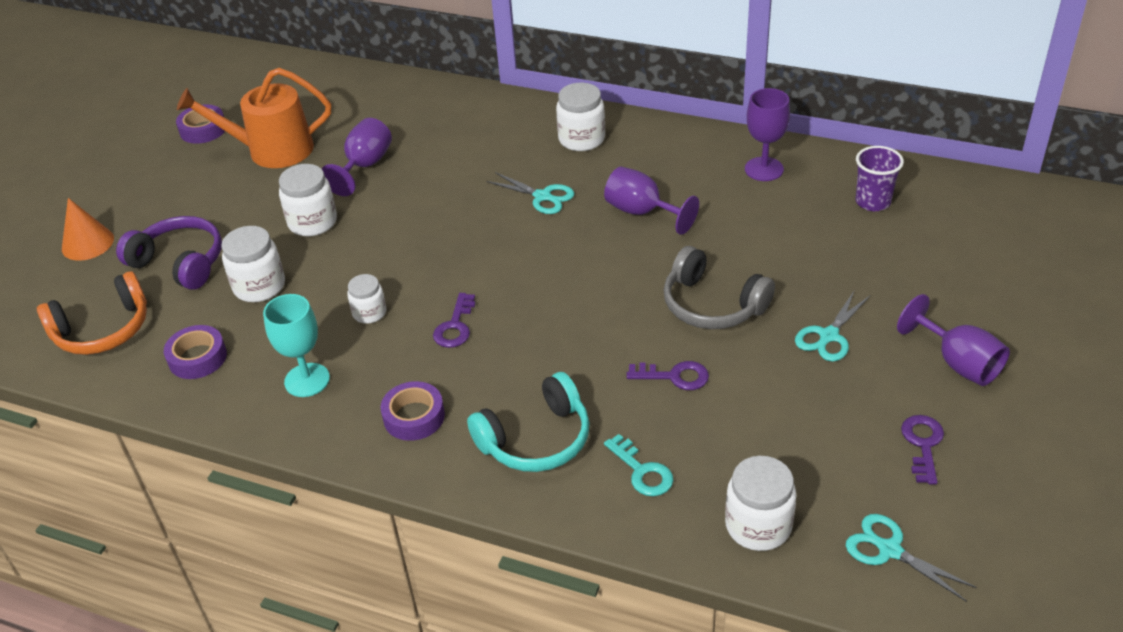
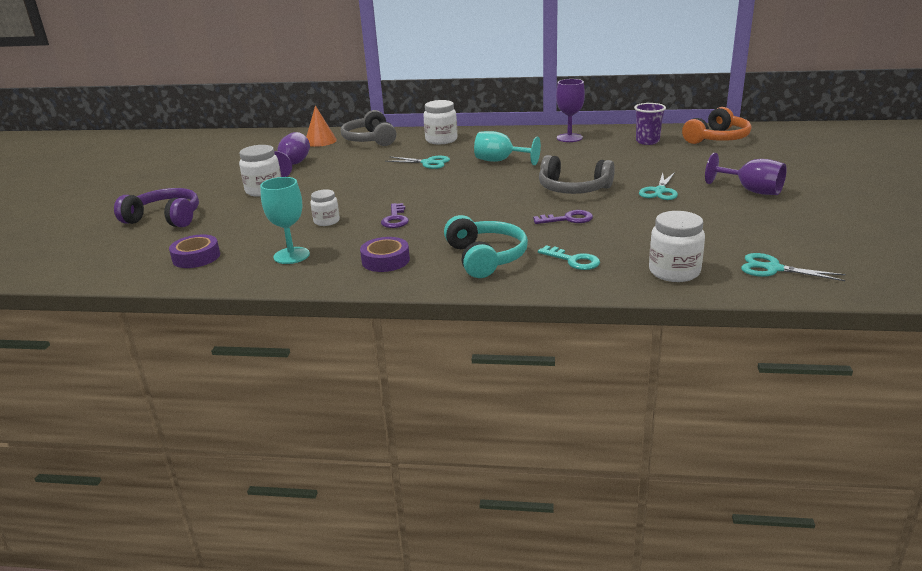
camera: 15 degrees left, 15 degrees down
(87, 243) = (84, 219): orange cone -> orange cone (320, 141)
(103, 330) = (110, 255): orange headphones -> orange headphones (717, 138)
(203, 129) = (162, 164): purple tape -> none
(259, 286) = (234, 221): white jar -> none
(272, 150) = (219, 166): orange watering can -> none
(485, 119) = (370, 140): none -> grey headphones
(536, 439) = (485, 258): turquoise headphones -> turquoise headphones turned 60 degrees counterclockwise
(642, 212) = (500, 161): purple goblet -> turquoise goblet
(923, 444) = (757, 223): purple key -> none

